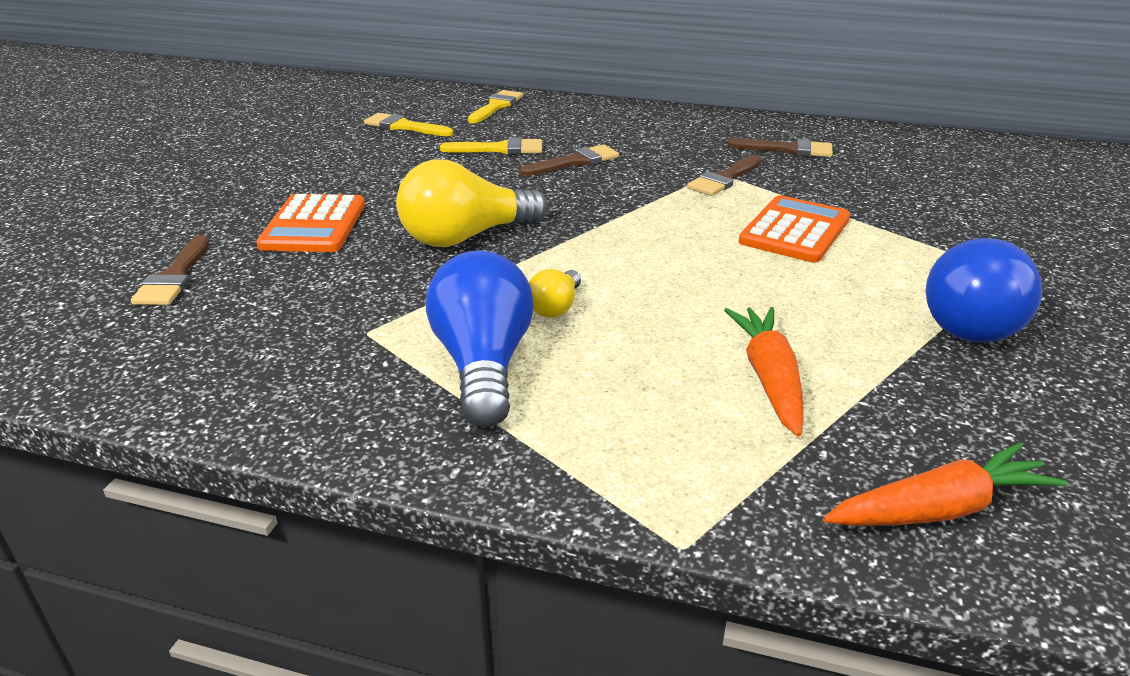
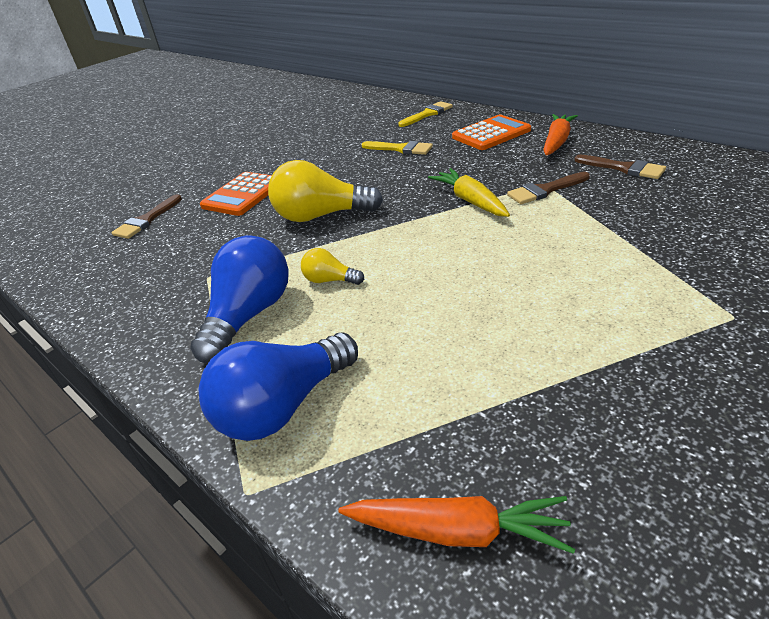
camera: 30 degrees right, 5 degrees up
(404, 126) = (355, 126): yellow brush -> none
(555, 307) = (330, 280): yellow light bulb -> yellow light bulb turned 60 degrees clockwise
(575, 162) = (443, 164): brown brush -> none
(649, 199) = (471, 201): none -> yellow carrot
(769, 379) = (425, 373): orange carrot -> orange carrot (556, 142)
(795, 230) = (563, 245): orange calculator -> orange calculator (491, 134)
(968, 320) = (648, 358): blue light bulb -> blue light bulb (283, 407)

